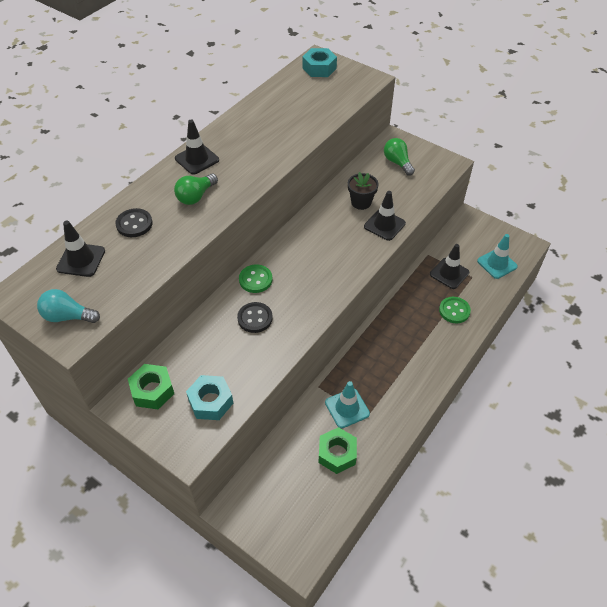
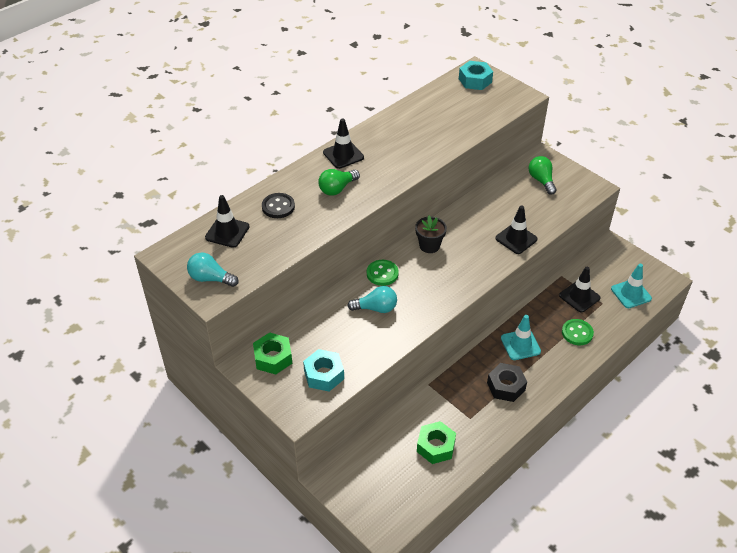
camera: 10 degrees right, 5 degrees down
(255, 318) = (376, 308): black button -> turquoise light bulb
(347, 408) = (452, 407): turquoise traffic cone -> turquoise traffic cone (520, 345)
(361, 202) = (497, 215): black flower pot -> black flower pot (429, 246)
(396, 377) = (506, 386): none -> black nut

